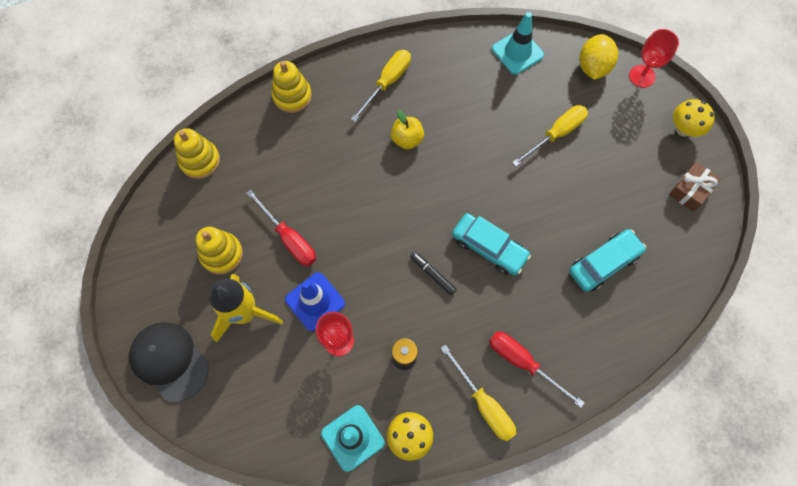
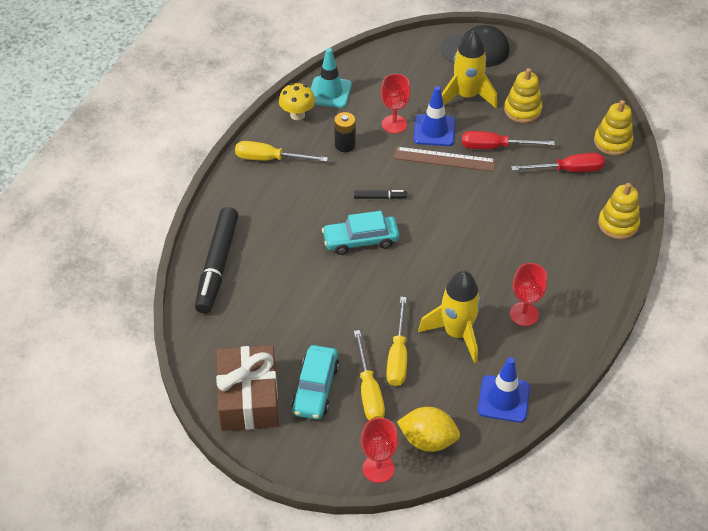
camera: 135 degrees right, 20 degrees down
(341, 264) = (444, 159): none -> brown ruler
(387, 83) = (568, 288): yellow screwdriver -> yellow screwdriver (369, 391)
(407, 139) = (501, 262): yellow apple -> none
(439, 91) = (524, 314): none -> red goblet
(499, 116) = (457, 333): none -> yellow rocket
(517, 52) = (503, 399): turquoise traffic cone -> blue traffic cone
(523, 362) = (267, 195): red screwdriver -> red screwdriver (568, 170)
(593, 67) = (428, 440): yellow lemon -> yellow lemon turned 45 degrees counterclockwise
(603, 263) = (269, 292): turquoise car -> turquoise car (315, 388)
(625, 325) = (217, 265): none -> black marker
(683, 129) = (298, 448): yellow mushroom -> none
(690, 190) = (248, 398): brown gift -> brown gift, size x1.78

